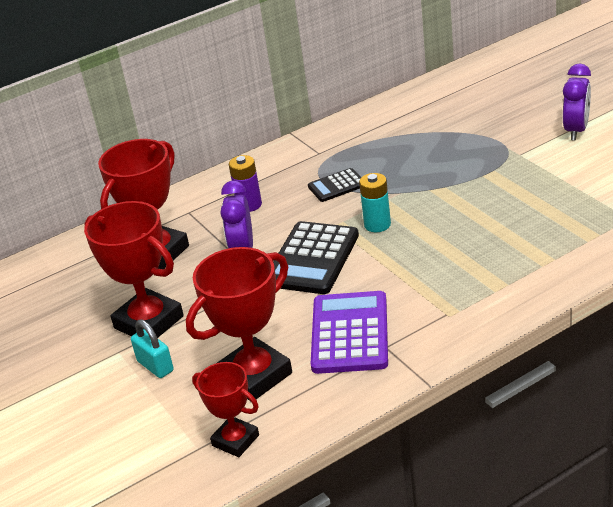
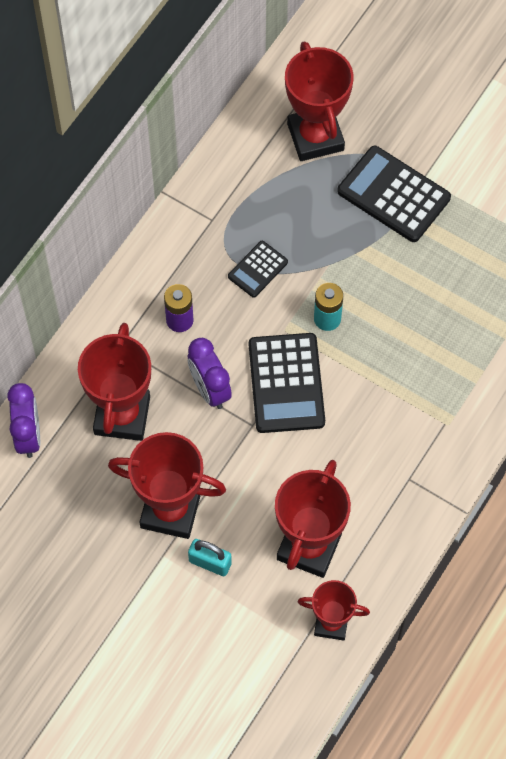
camera: 30 degrees left, 30 degrees up
(350, 333) = (369, 471): purple calculator -> none
(437, 120) = (315, 137): none -> red trophy
(486, 160) = (393, 195): none -> black calculator
(576, 130) = (465, 127): purple clock -> purple clock (28, 435)

